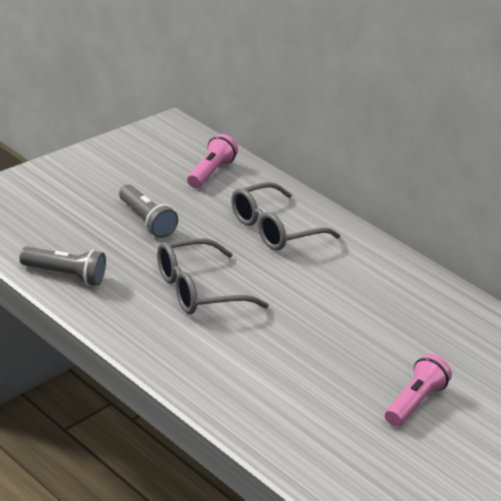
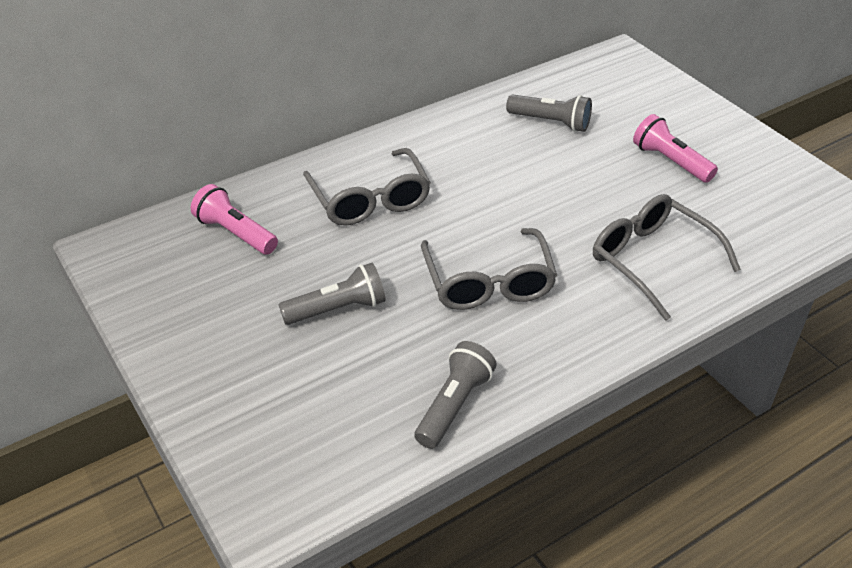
camera: 70 degrees left, 10 degrees up
(258, 382) = (653, 261): none -> grey glasses
(435, 325) = (551, 122): none -> grey flashlight

